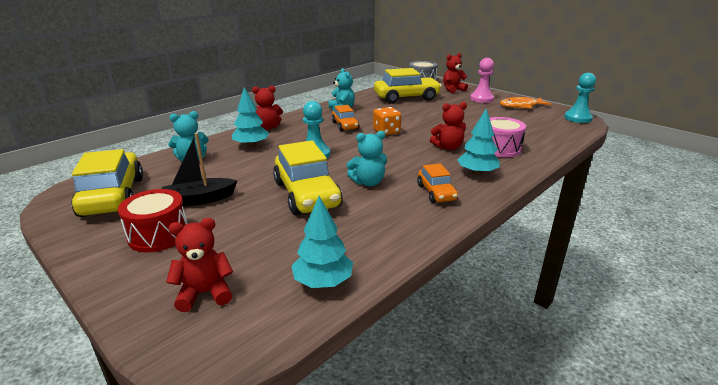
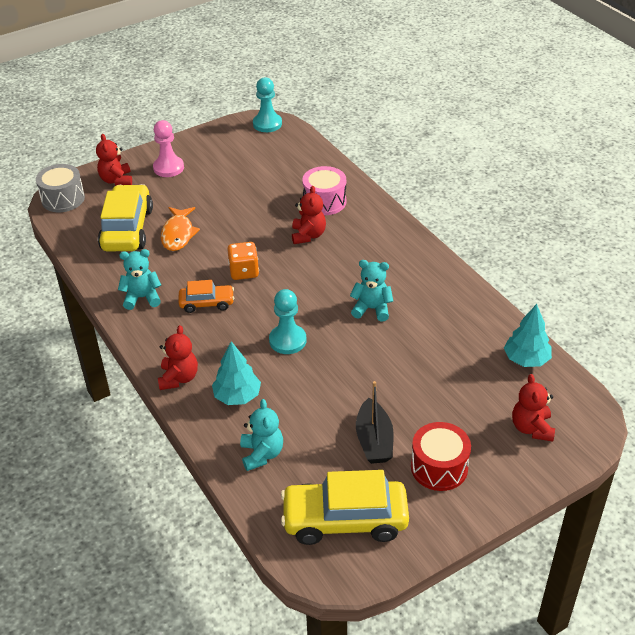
camera: 75 degrees left, 15 degrees up
(307, 194) = (385, 356): yellow car -> none
(368, 182) = (372, 309): turquoise teddy bear -> turquoise teddy bear turned 75 degrees counterclockwise
(436, 193) = (405, 269): orange car -> none
(477, 173) = (373, 233): turquoise tree -> none
(521, 106) = (211, 147): orange fish -> orange fish (178, 234)

